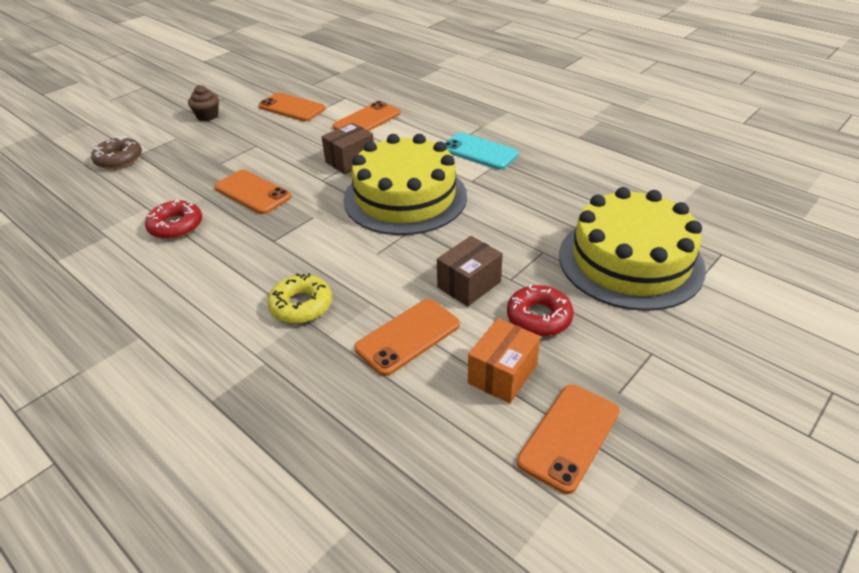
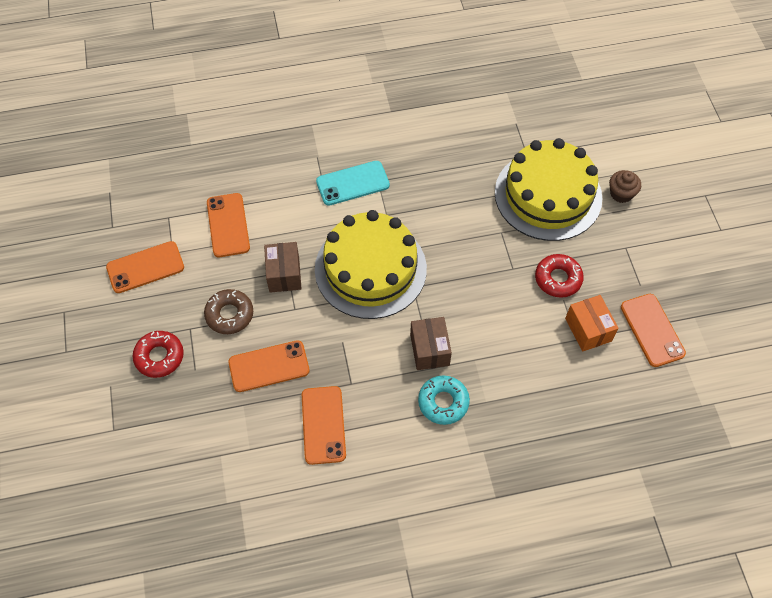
camera: 55 degrees left, 20 degrees up
(119, 159) = (107, 449): brown donut -> brown donut (229, 314)
(176, 226) = (271, 443): red donut -> red donut (159, 357)
(207, 116) = (90, 342): brown cupcake -> brown cupcake (621, 193)
(301, 305) = (443, 402): yellow donut -> turquoise donut
(407, 336) = (521, 358): orange phone -> orange phone (323, 425)
(469, 284) = (500, 294): brown box -> brown box (429, 350)

